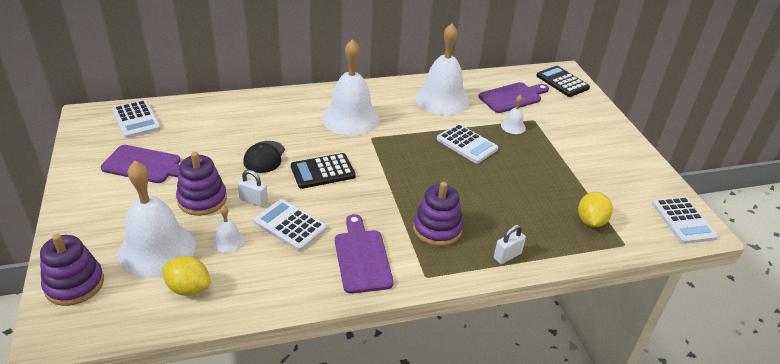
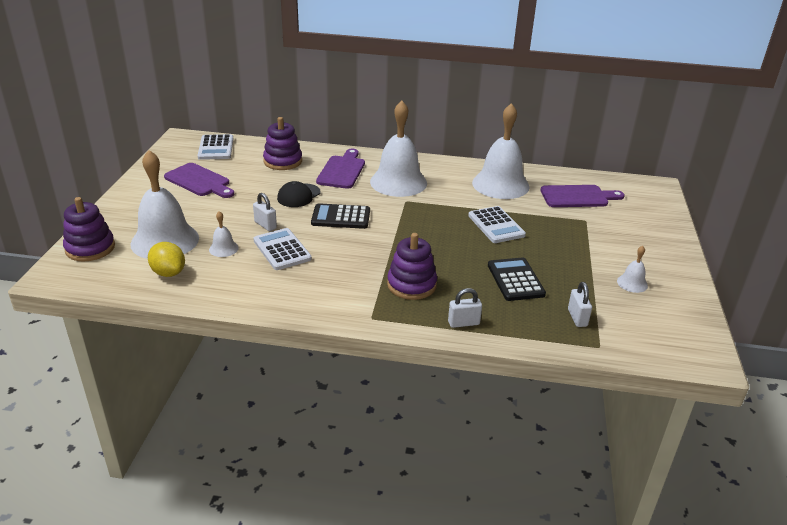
camera: 25 degrees right, 5 degrees down
(202, 199) = (225, 215): purple stacking toy -> purple stacking toy (283, 161)
(362, 257) = (325, 288): purple cutting board -> purple cutting board (342, 171)
(513, 126) = (557, 221): white bell -> white bell (632, 283)
(562, 82) = (646, 194): black calculator -> black calculator (515, 280)
(591, 221) = (577, 318): yellow lemon -> white padlock
(683, 220) = (688, 344): white calculator -> none

